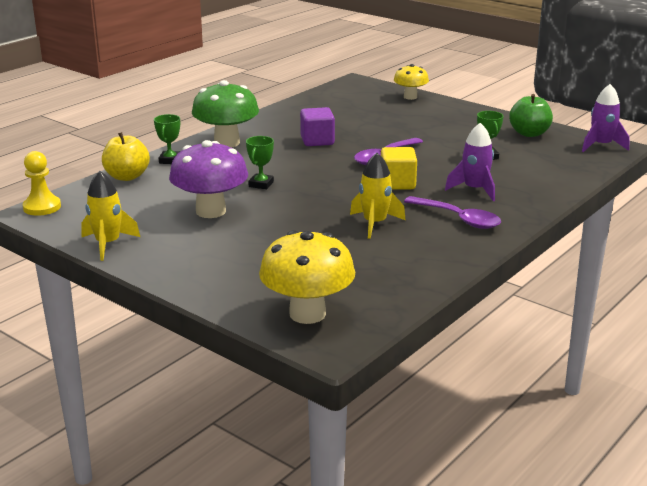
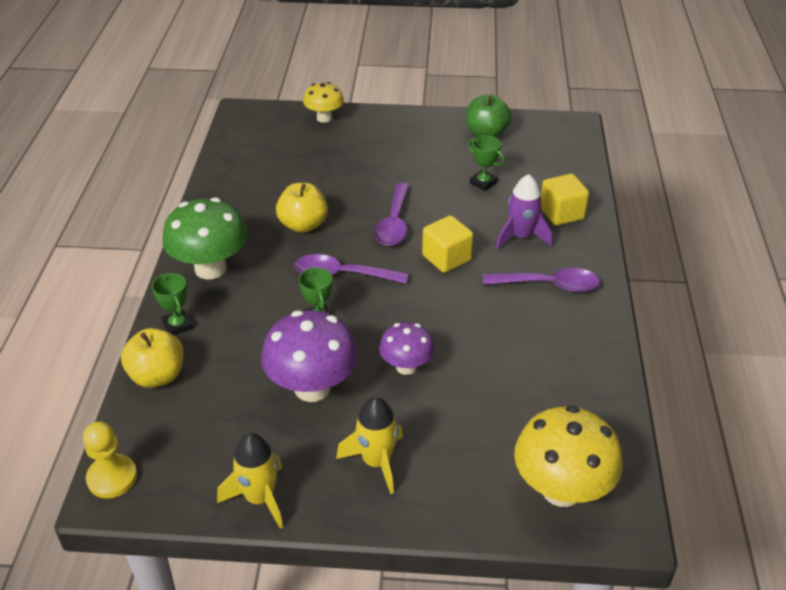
camera: 35 degrees left, 15 degrees up
(287, 222) = (406, 367): none -> purple mushroom
(309, 170) = (342, 275): none -> purple spoon
(317, 141) = (303, 225): purple cube -> yellow apple
(374, 224) = (486, 328): yellow rocket -> yellow rocket (376, 462)
(529, 188) = (561, 213): none -> yellow cube
(601, 146) = (560, 128): purple rocket -> none

